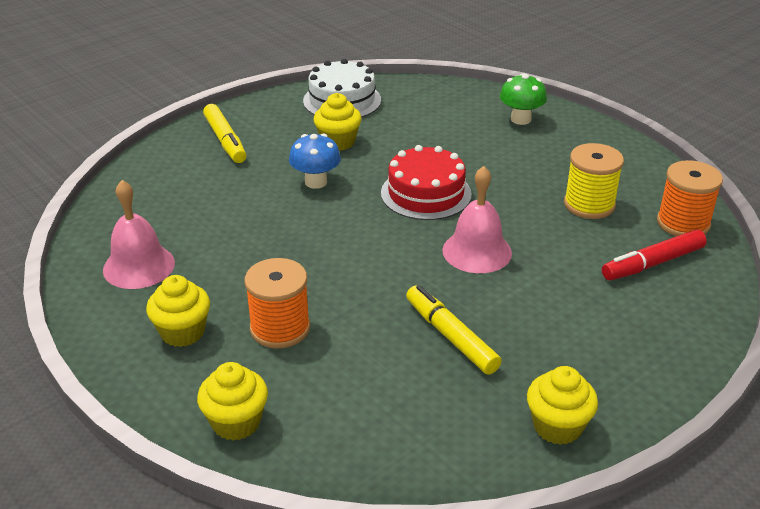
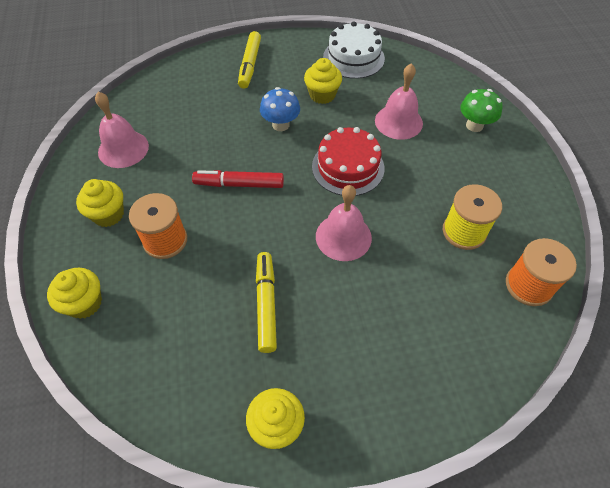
camera: 30 degrees right, 20 degrees up
(442, 139) = (398, 122): none -> pink bell
(652, 263) = (470, 313): red marker -> red marker (239, 184)

